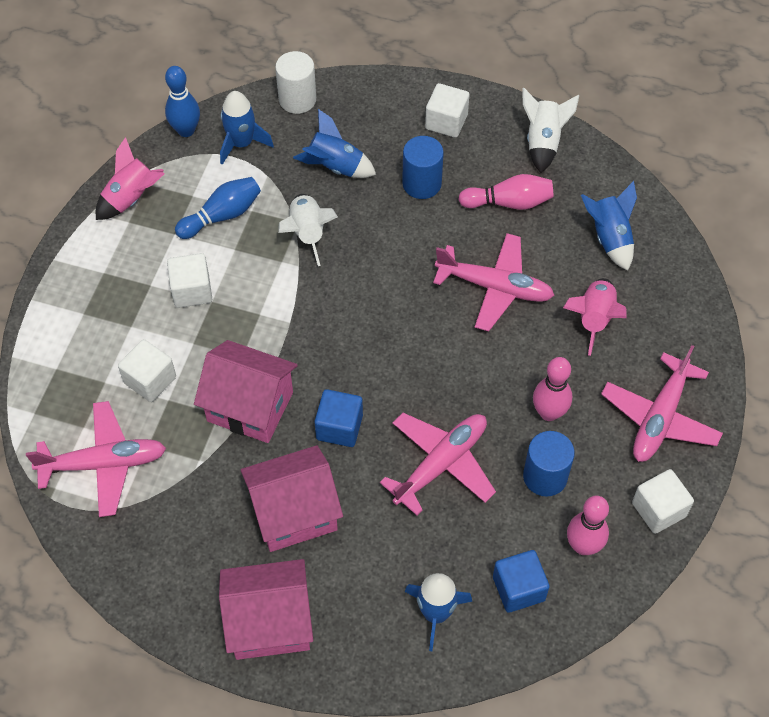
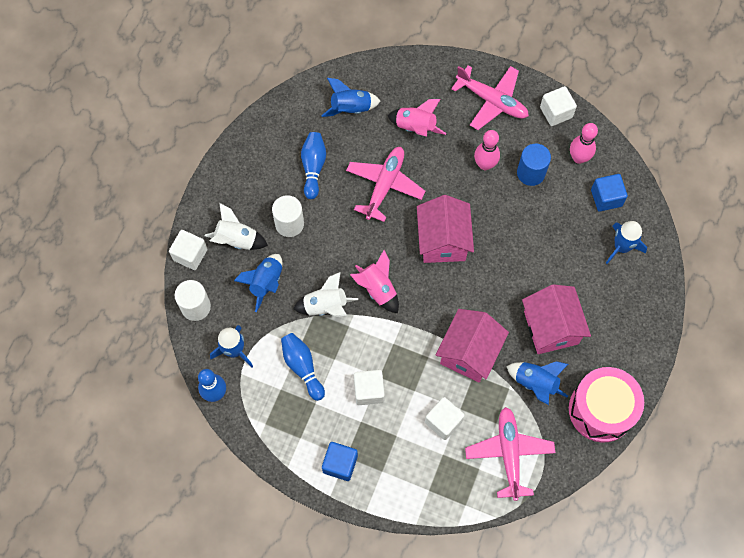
camera: 85 degrees left, 10 degrees up
(132, 198) = (278, 435): pink rocket -> pink rocket (377, 289)
(168, 586) = (601, 410): none -> pink drum
(206, 494) = (535, 383): none -> blue rocket
(270, 622) = (626, 346): pink house -> pink house (443, 240)
(339, 427) = (488, 295): blue cube -> blue cube (340, 464)
(422, 184) = (289, 224): blue cylinder -> white cylinder
(441, 464) = (519, 233): pink plane -> none
(446, 122) = (233, 201): white cube -> white cube (190, 255)
(509, 202) = (313, 168): pink bowling pin -> blue bowling pin
(543, 142) = (262, 138): white rocket -> white rocket (237, 240)

